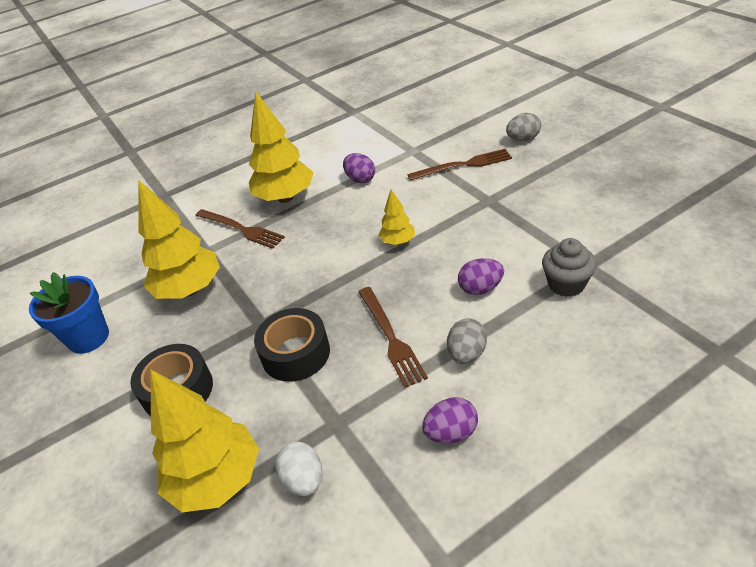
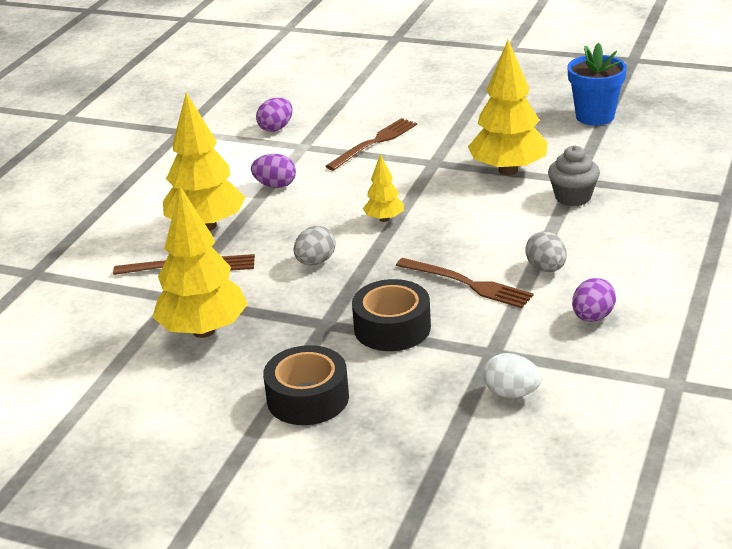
camera: 40 degrees left, 10 degrees down
(89, 338) = (136, 409): blue flower pot -> blue flower pot (595, 116)
(217, 479) = (435, 428): yellow tree -> yellow tree (508, 170)
(480, 288) = (505, 225): purple egg -> purple egg (276, 128)
(523, 139) = (409, 106): grey egg -> grey egg (315, 262)

